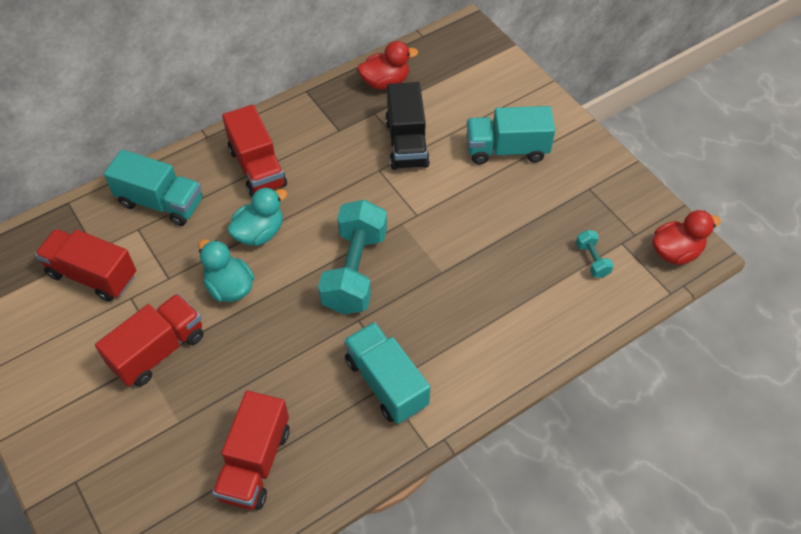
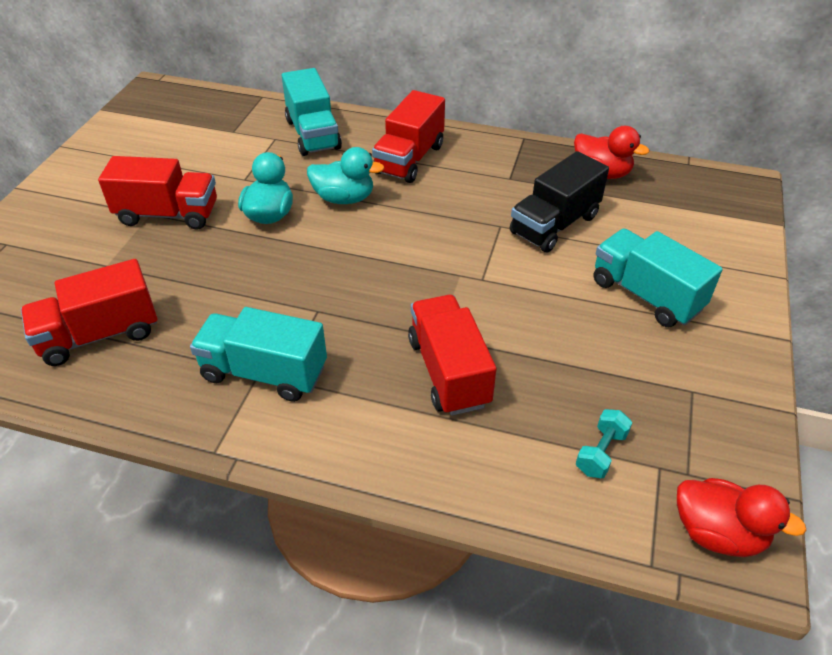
camera: 50 degrees right, 10 degrees down
(93, 275) = (208, 143): red truck -> red truck (449, 372)
(354, 271) = (369, 276): turquoise dumbbell -> none
(386, 383) = (264, 372): turquoise truck -> turquoise truck turned 90 degrees counterclockwise

